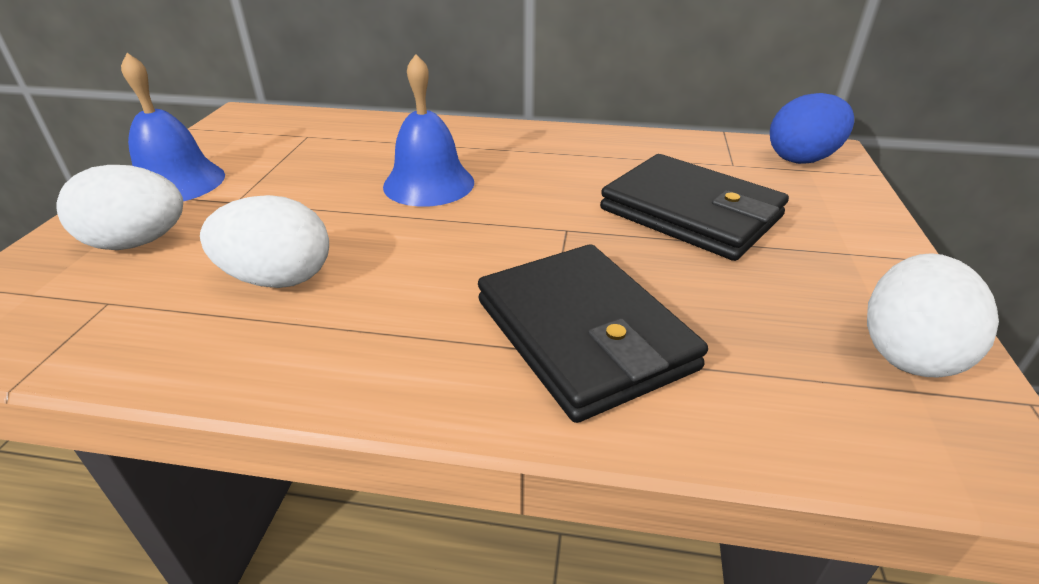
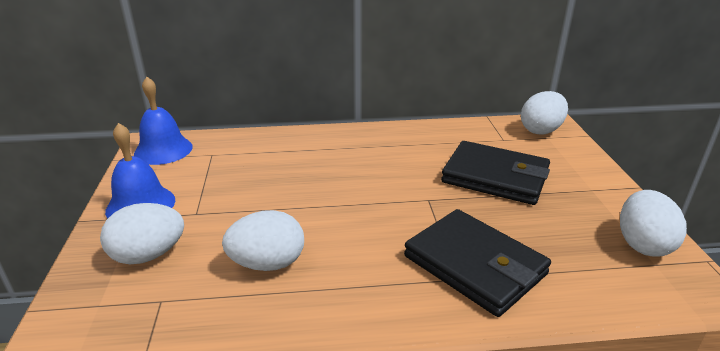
camera: 15 degrees left, 5 degrees down
(429, 184) = (323, 180): blue bell -> blue bell (163, 150)
(802, 159) = (541, 130): blue egg -> white egg

